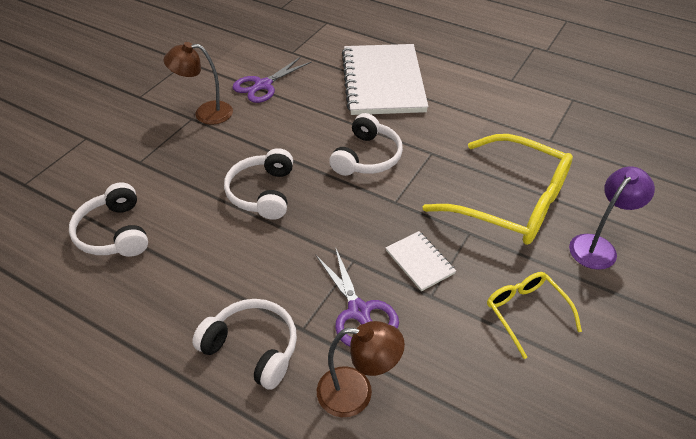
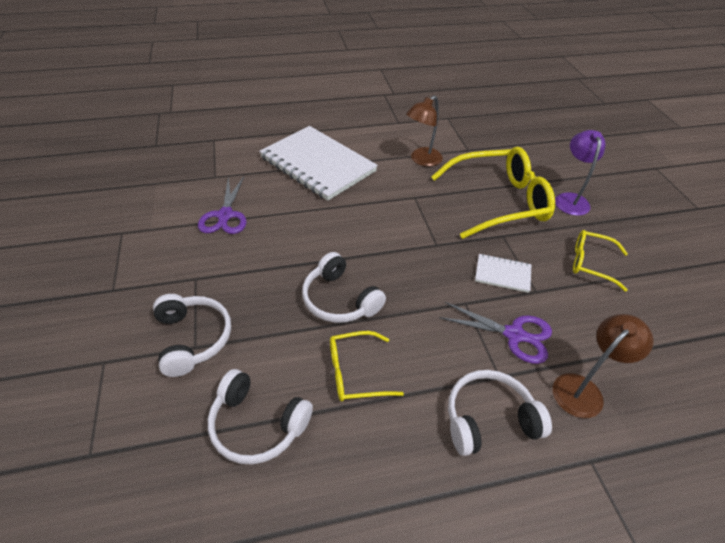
camera: 45 degrees left, 0 degrees up
(205, 113) = (203, 266): brown lamp -> brown lamp (421, 160)
(208, 247) = (355, 372): none -> yellow glasses
(367, 157) = (378, 225): white headphones -> white headphones (193, 338)

